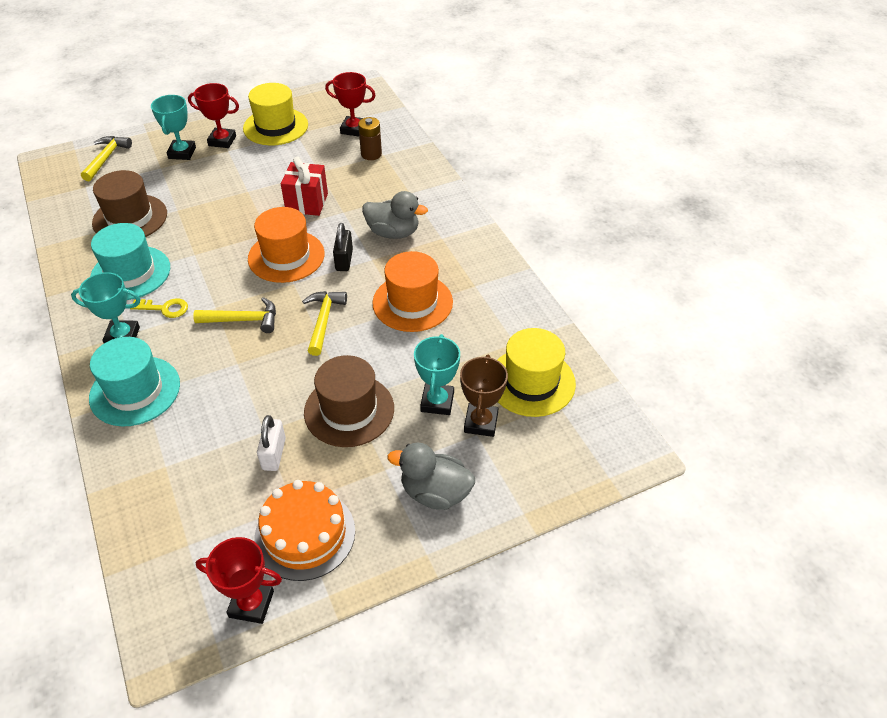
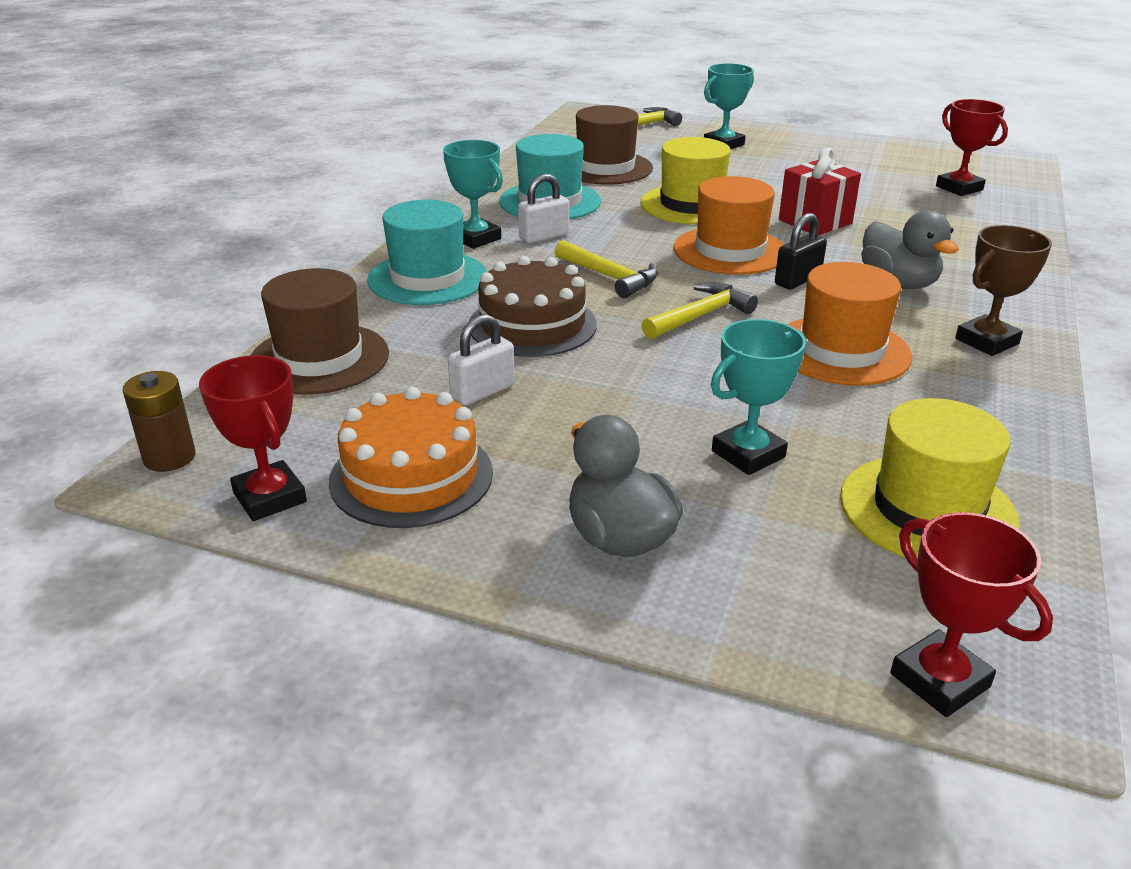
camera: 45 degrees right, 15 degrees down
(164, 308) = (544, 236): yellow key -> white padlock
(222, 141) = (780, 149): red trophy -> red trophy (939, 680)
(243, 387) = (532, 325): none -> brown cake
(275, 127) = (858, 158): yellow hat -> yellow hat (691, 205)
(349, 410) = (621, 402): brown hat -> brown hat (319, 358)
(371, 154) = (956, 213): brown battery -> brown battery (169, 457)
(481, 423) = (785, 508): brown trophy -> brown trophy (986, 341)

